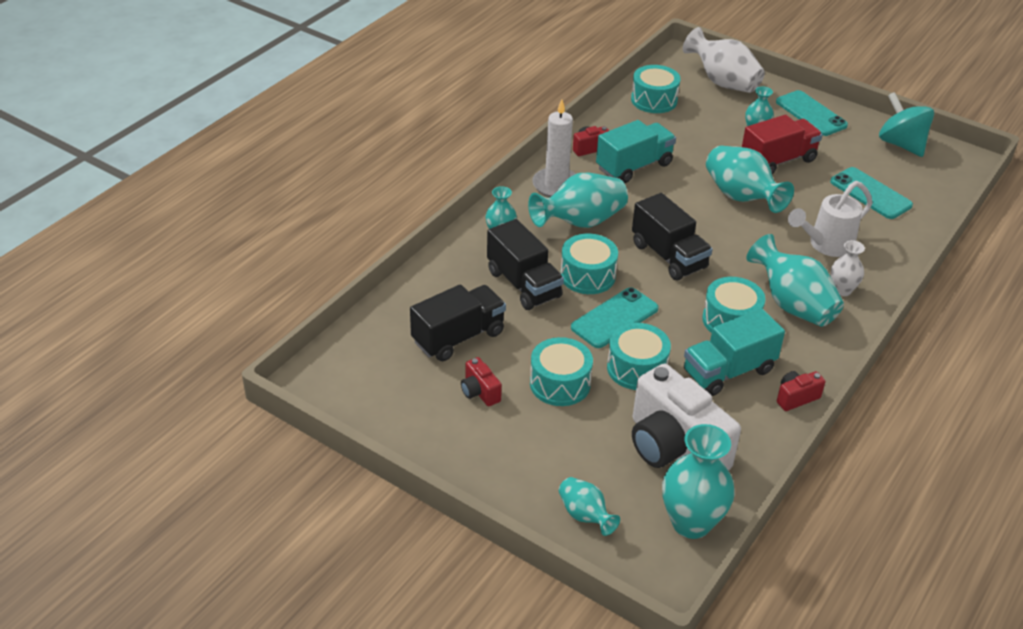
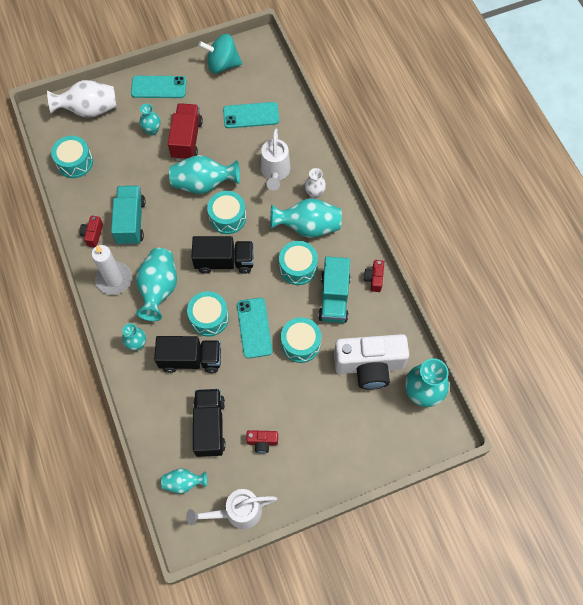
camera: 55 degrees left, 25 degrees up
(373, 410) = (236, 512): none -> white watering can
(560, 383) = (285, 393): turquoise drum -> turquoise drum (227, 217)
(585, 516) = (385, 444): turquoise vase -> turquoise vase (184, 483)

